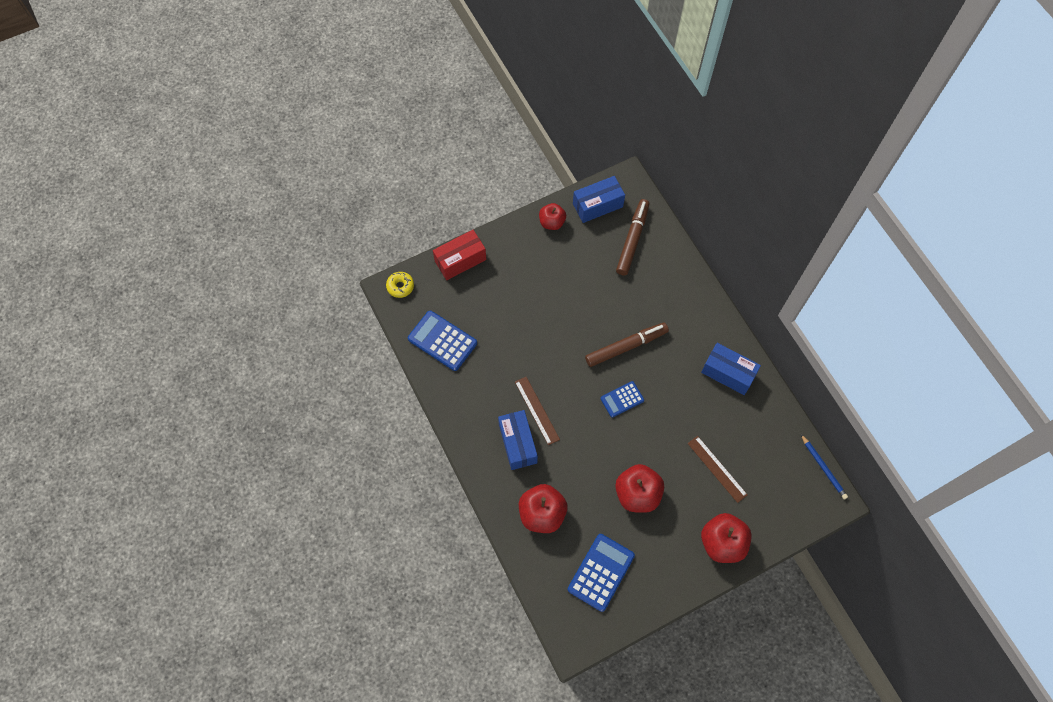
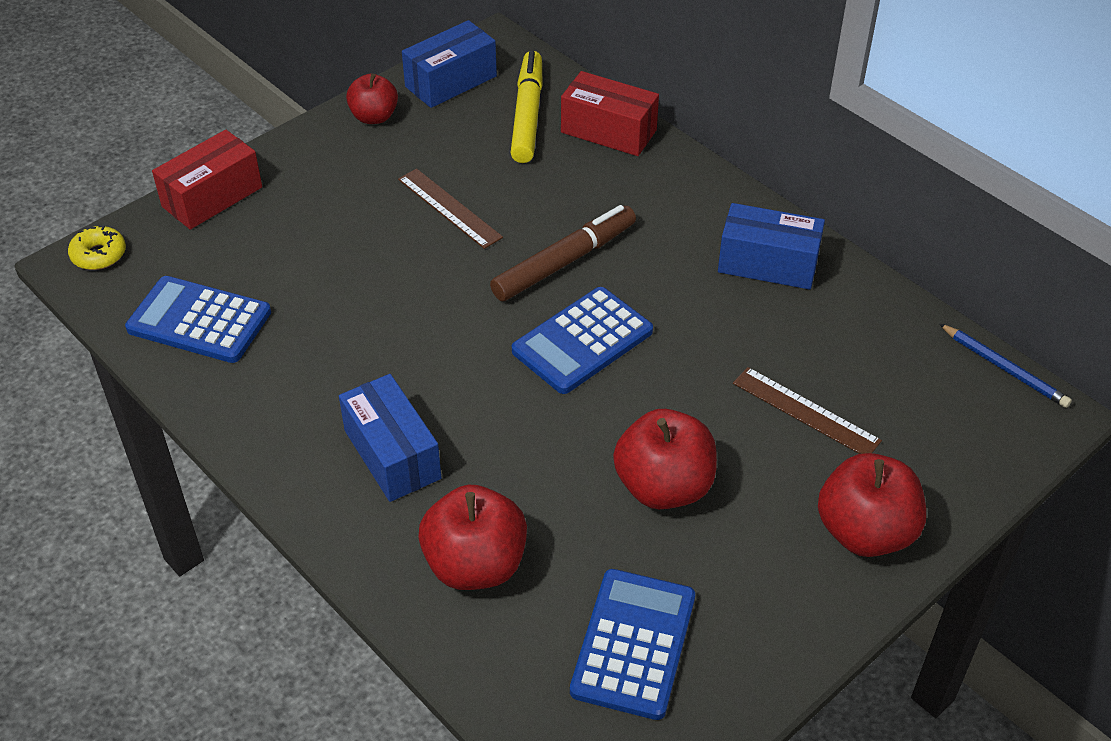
camera: 15 degrees left, 20 degrees down
(537, 410) = (417, 392): brown ruler -> brown ruler (449, 208)
(622, 399) = (582, 341): blue calculator -> blue calculator, size x1.64
(632, 240) = (527, 115): brown marker -> yellow marker
(672, 262) = (608, 131): none -> red box

